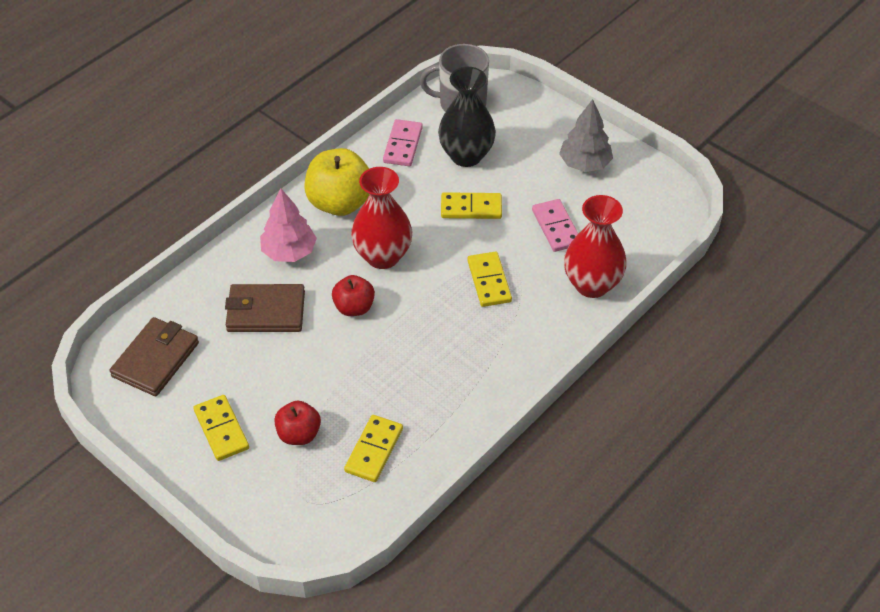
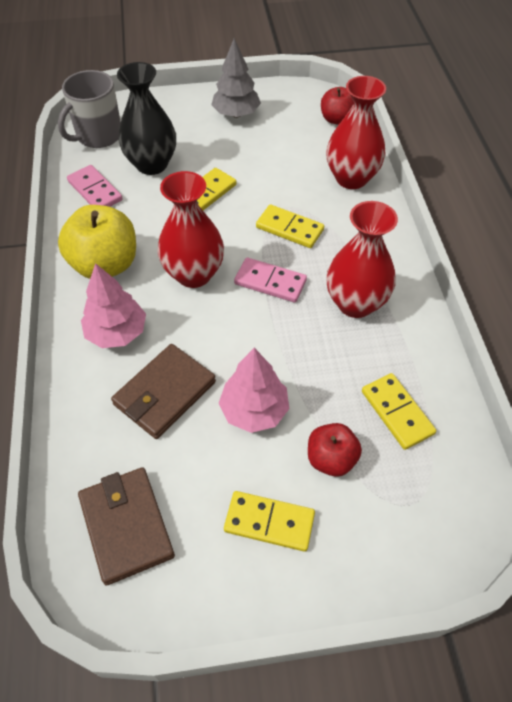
camera: 50 degrees left, 5 degrees up
(298, 368) = (254, 410): none -> pink tree
(354, 307) = (228, 327): red apple -> red apple (336, 119)
(453, 367) = (355, 303): none -> red vase
(556, 227) = (278, 163): pink domino -> pink domino (270, 282)

